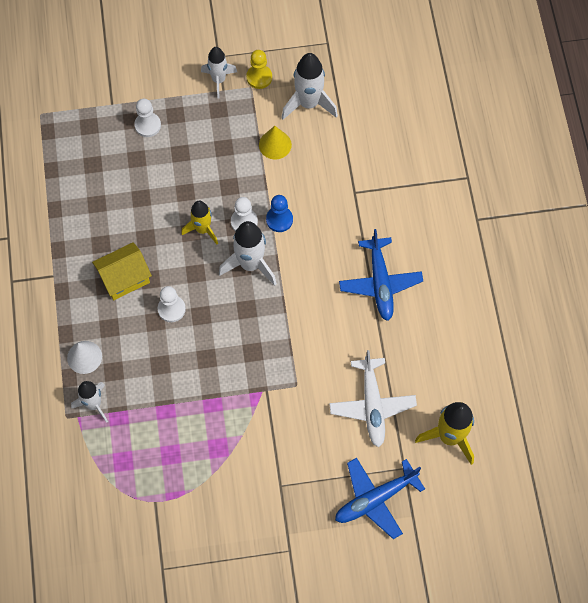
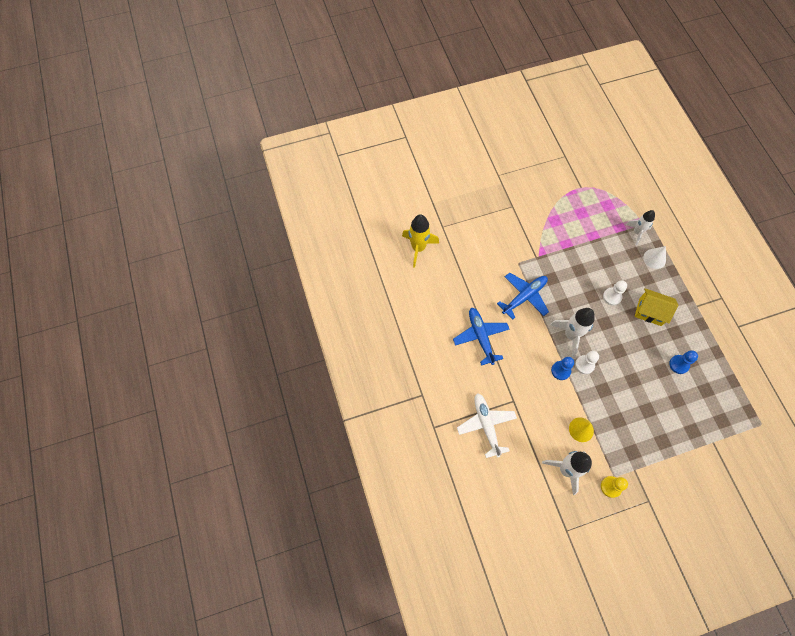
camera: 170 degrees right, 0 degrees up
(114, 201) = (679, 364): none -> blue pawn
(124, 278) = (650, 312): yellow house -> yellow house turned 60 degrees clockwise
(148, 125) = (679, 429): white pawn -> none
(202, 229) = (611, 354): yellow rocket -> none
(218, 80) = (641, 478): white rocket -> none
(372, 405) = (469, 258): white plane -> white plane (486, 425)
(375, 499) = (456, 208): blue plane -> blue plane (524, 297)

